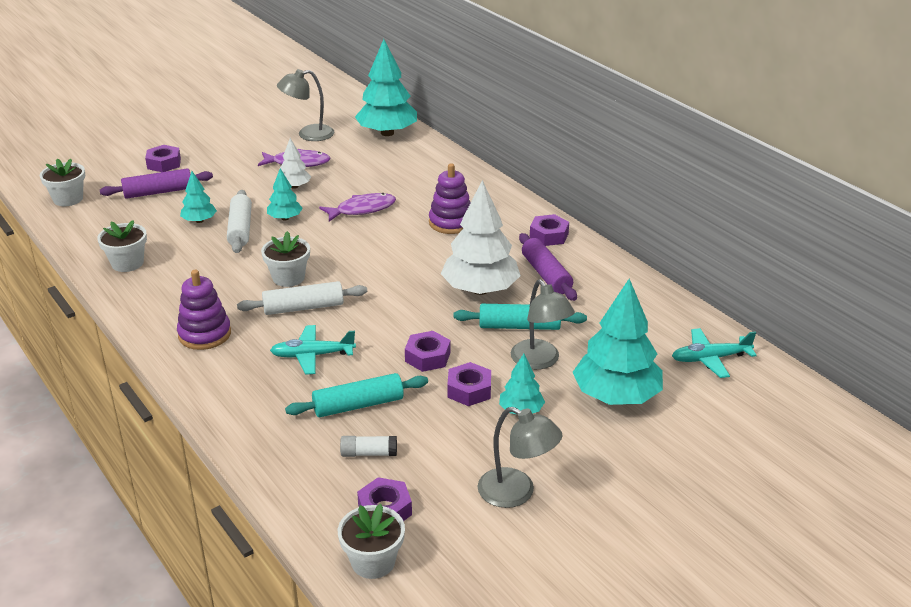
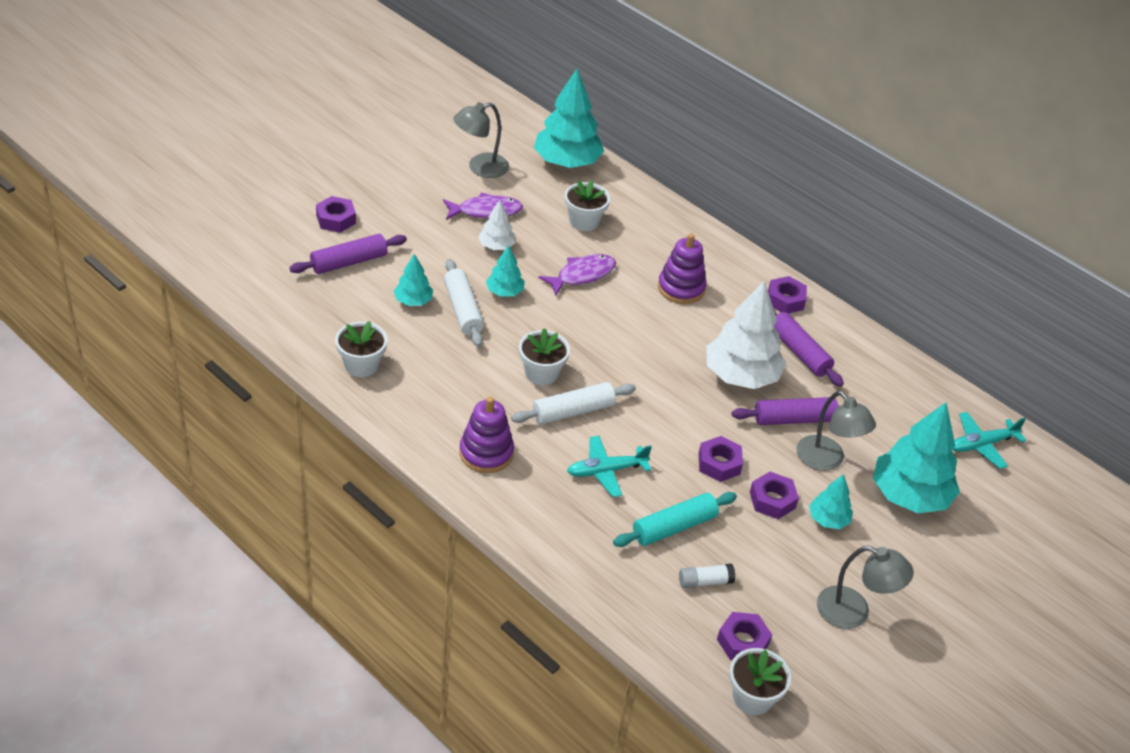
camera: 15 degrees left, 10 degrees up
(68, 199) = (251, 277): white flower pot -> white flower pot (584, 221)
(519, 326) = (794, 419): turquoise rolling pin -> purple rolling pin

